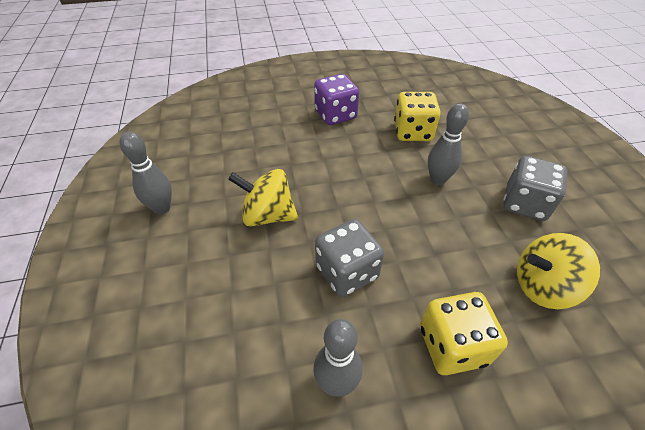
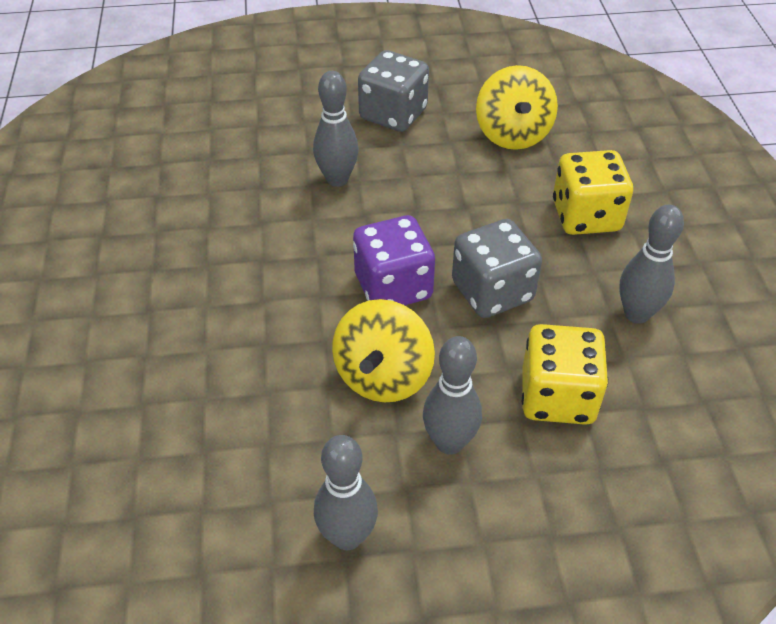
camera: 85 degrees left, 0 degrees up
(216, 250) = (449, 442): none -> grey bowling pin
(335, 115) = (145, 274): purple dice -> purple dice (393, 287)
(412, 132) = (225, 186): yellow dice -> yellow dice (557, 396)

